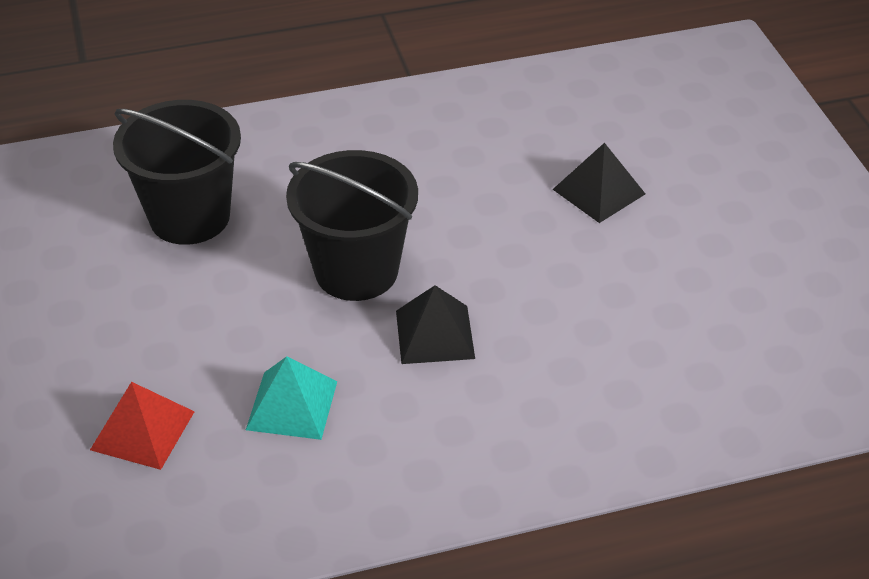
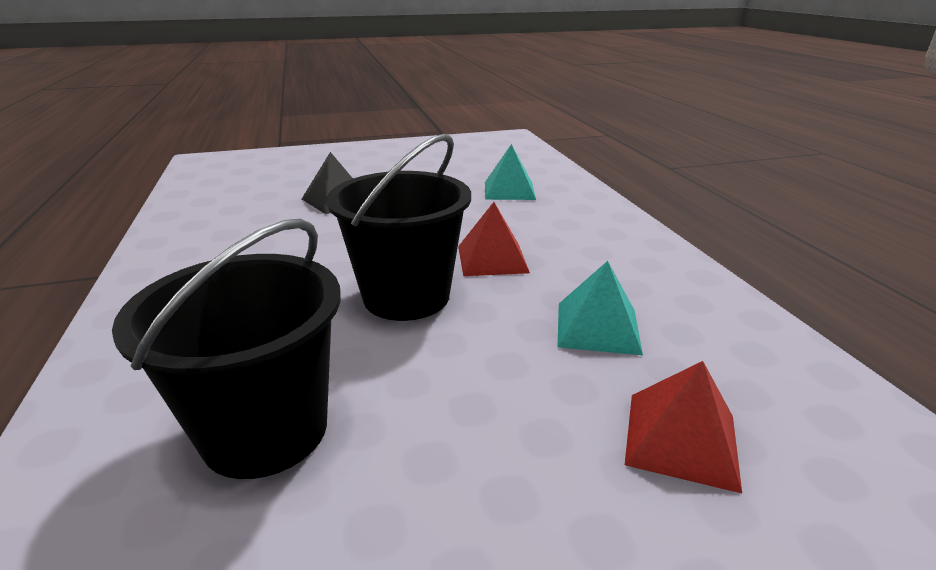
camera: 90 degrees left, 15 degrees down
(435, 334) = (492, 259): black pyramid -> red pyramid
(658, 359) = (509, 190): none -> turquoise pyramid

